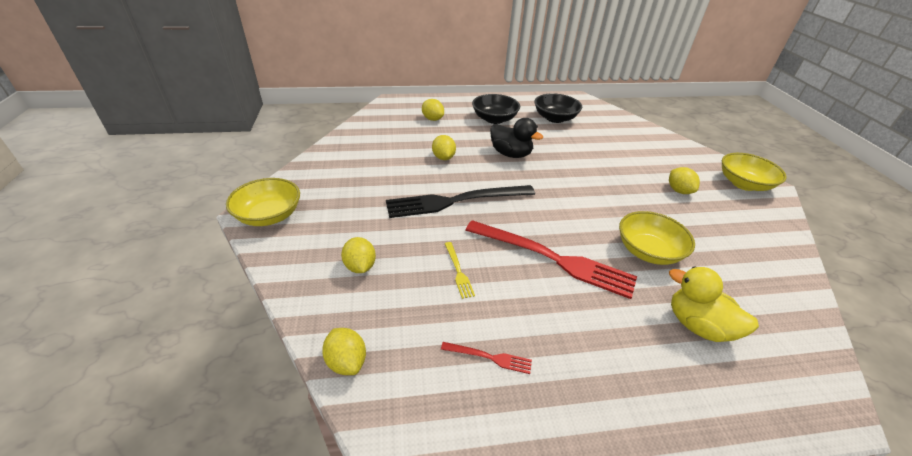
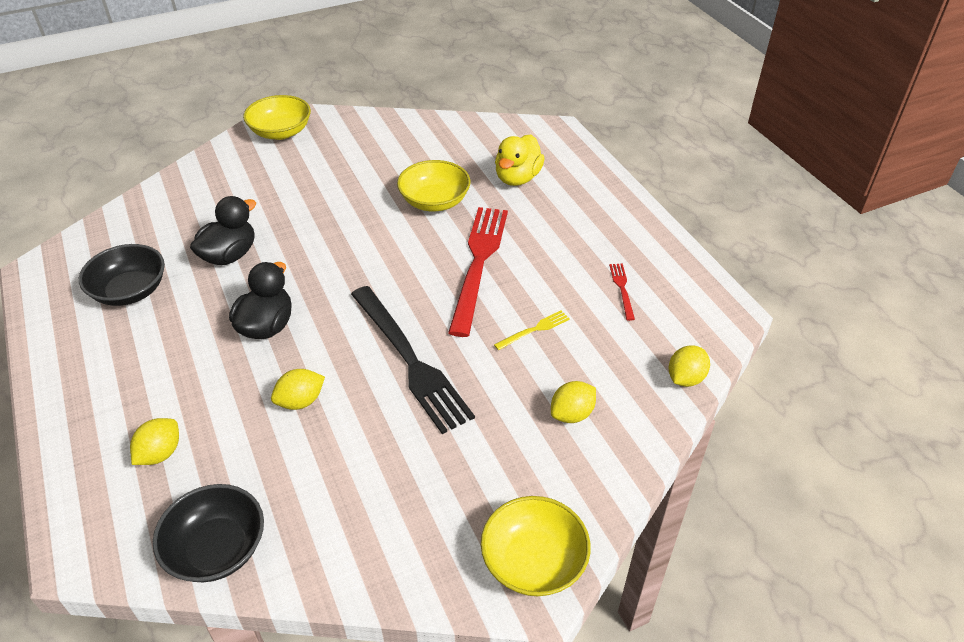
camera: 105 degrees left, 5 degrees up
(494, 119) = (146, 365): black bowl -> black bowl (217, 548)
(582, 148) = (229, 255): none -> black duck
(678, 191) = (312, 177): yellow lemon -> none

